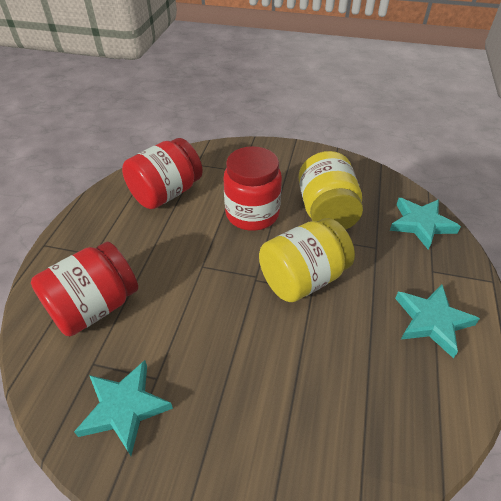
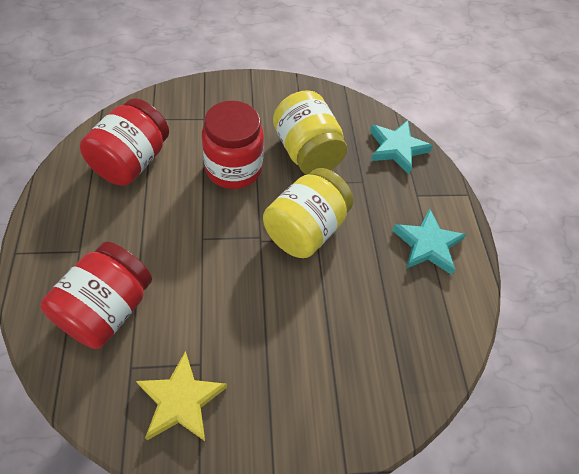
camera: 25 degrees left, 10 degrees up
(125, 408) = (181, 400): turquoise star -> yellow star

